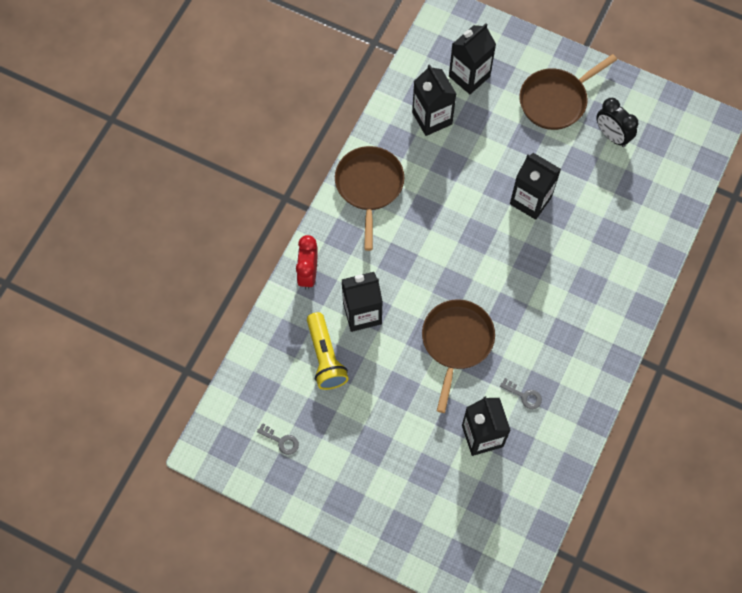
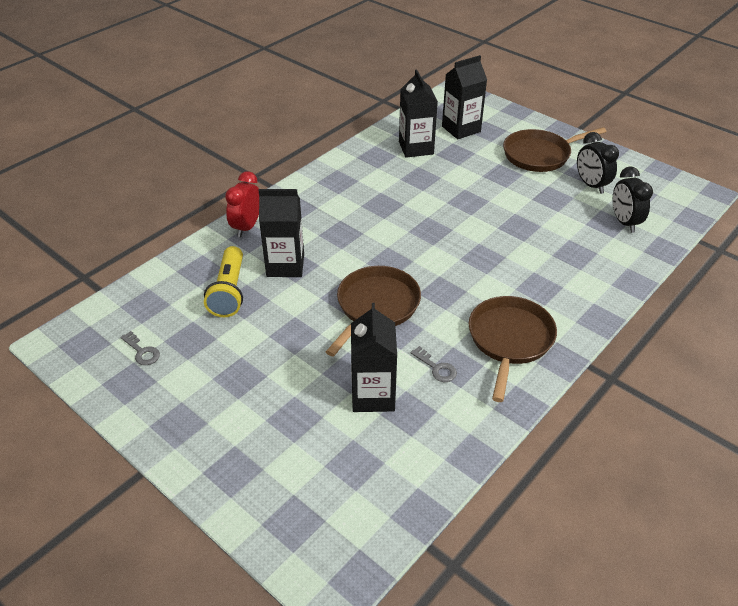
camera: 15 degrees right, 25 degrees down
(369, 186) = (336, 180): brown pan -> brown pan (509, 340)
(530, 200) = (494, 215): black carton -> none
(648, 182) = (624, 222): none -> black clock

